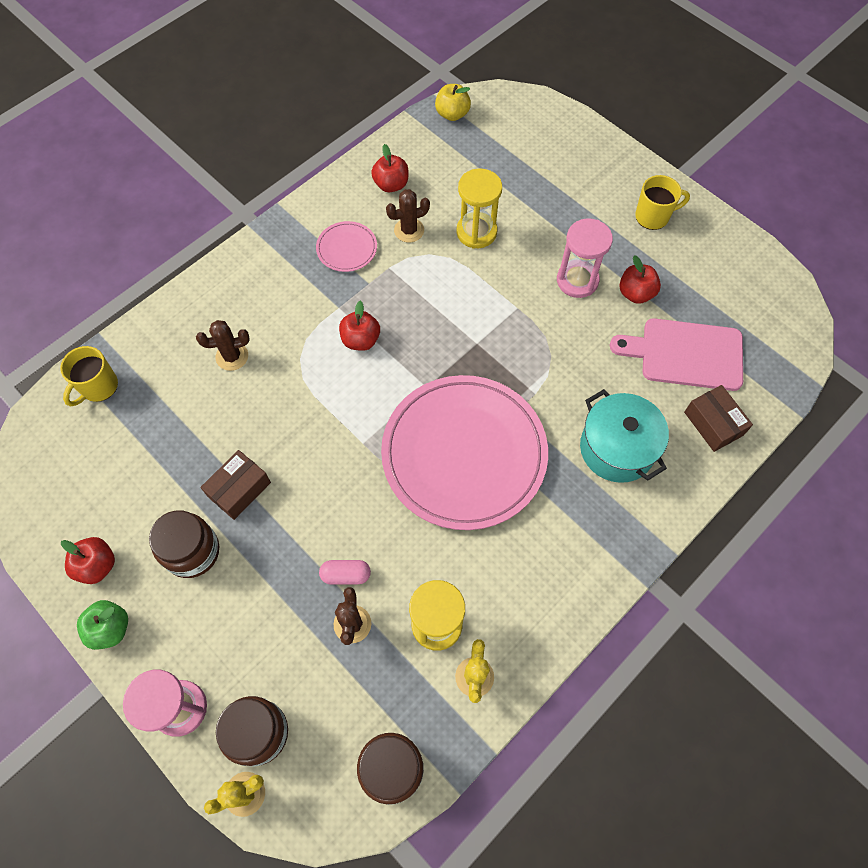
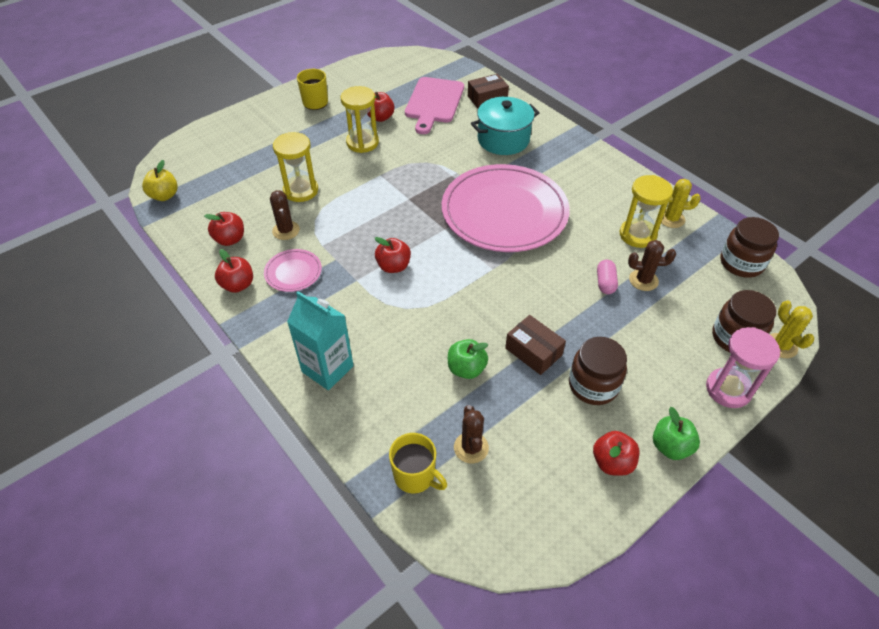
camera: 85 degrees left, 15 degrees down
(217, 423) = (466, 369): none -> green apple
(221, 299) = (327, 369): none -> turquoise carton
(232, 356) = (396, 358): brown cactus -> brown cactus (471, 448)
(327, 205) = (238, 285): none -> red apple
(577, 280) = (362, 143): pink hourglass -> yellow hourglass

